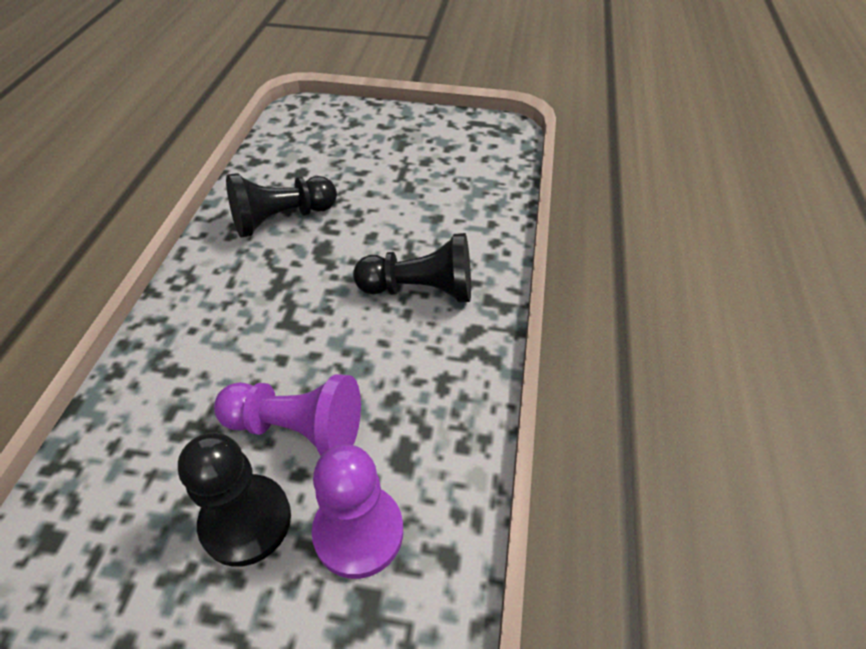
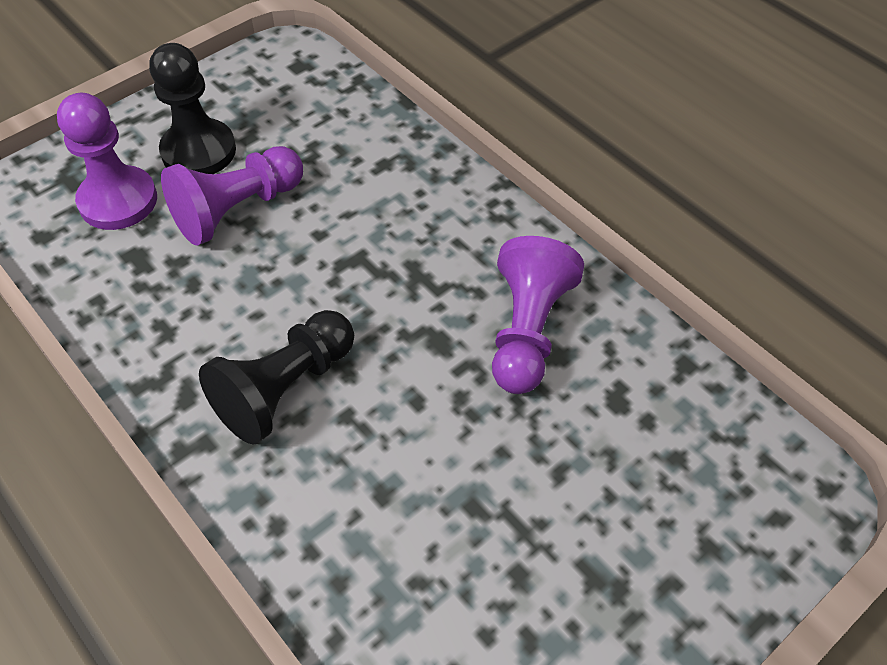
camera: 130 degrees right, 5 degrees up
(282, 219) = (527, 331): black pawn -> purple pawn

